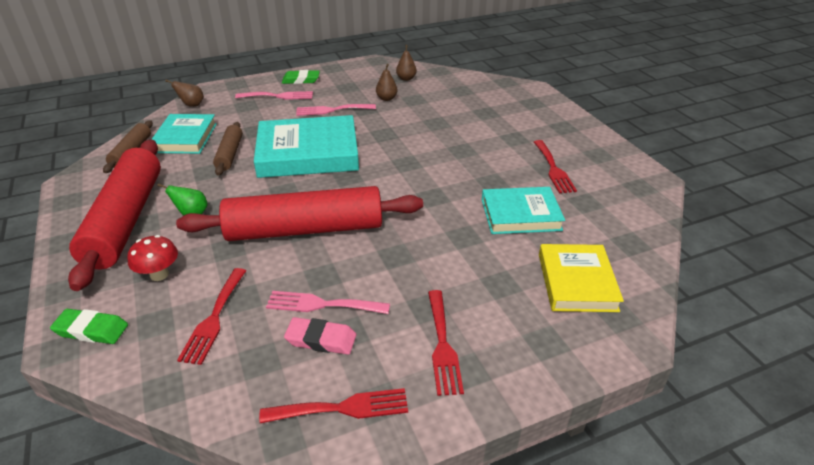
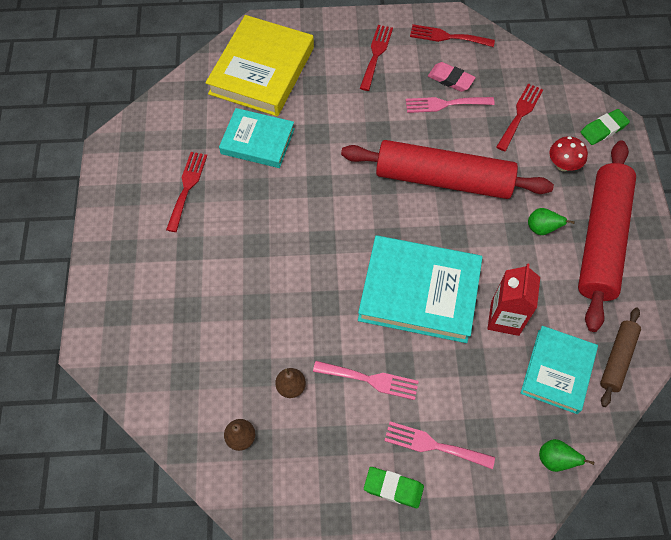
camera: 160 degrees left, 25 degrees up
(91, 330) = (603, 129): green eraser -> green eraser turned 60 degrees counterclockwise
(192, 105) = (554, 459): brown pear -> green pear
(230, 154) = (504, 318): brown rolling pin -> red carton
(322, 304) = (444, 104): pink fork -> pink fork turned 150 degrees clockwise
(577, 282) = (262, 70): yellow book -> yellow book, size x1.59

